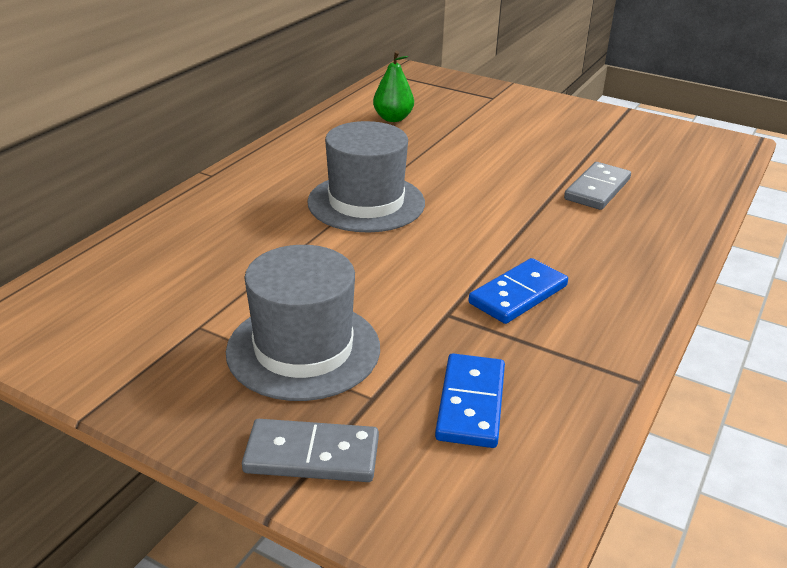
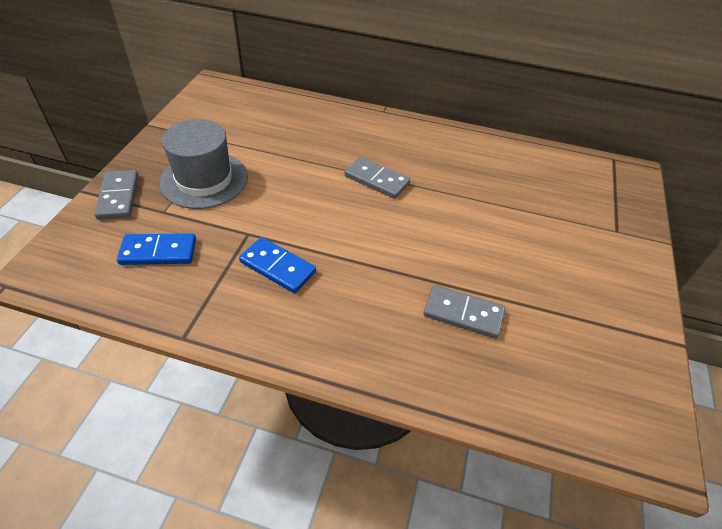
camera: 75 degrees right, 15 degrees up
(366, 202) = (377, 180): grey hat -> grey domino
(393, 118) = (523, 175): green pear -> none

